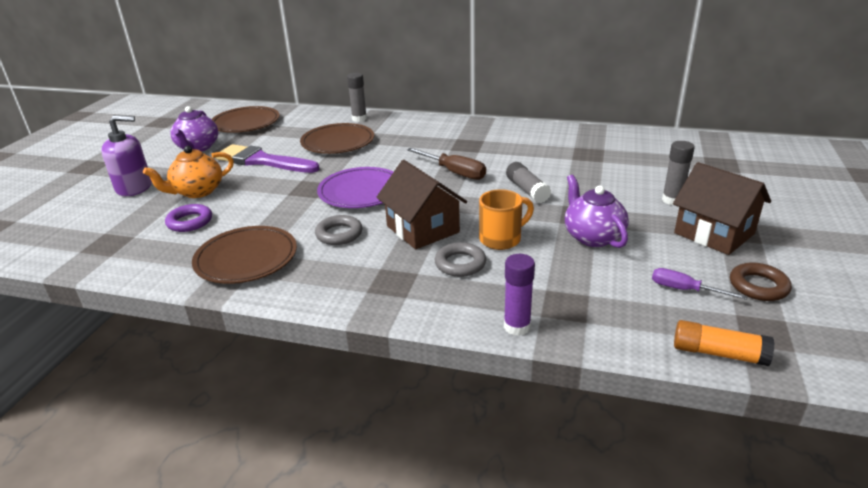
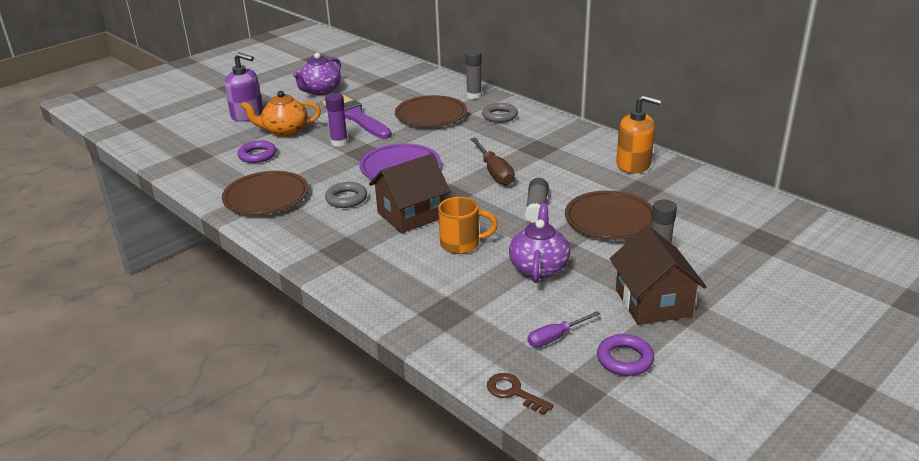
camera: 30 degrees right, 0 degrees up
(246, 123) = (378, 76): brown plate -> brown plate (610, 219)
(422, 229) = (411, 215): brown house -> brown house turned 60 degrees clockwise
(460, 264) = (406, 253): grey ring -> grey ring (500, 116)
(517, 327) = (390, 314): purple glue stick -> purple glue stick (339, 142)
(558, 137) = (633, 164): none -> orange soap dispenser
(684, 290) = (555, 337): purple screwdriver -> purple screwdriver turned 90 degrees counterclockwise
(718, 353) = (514, 392): orange glue stick -> brown key
(758, 286) = (625, 359): brown ring -> purple ring

